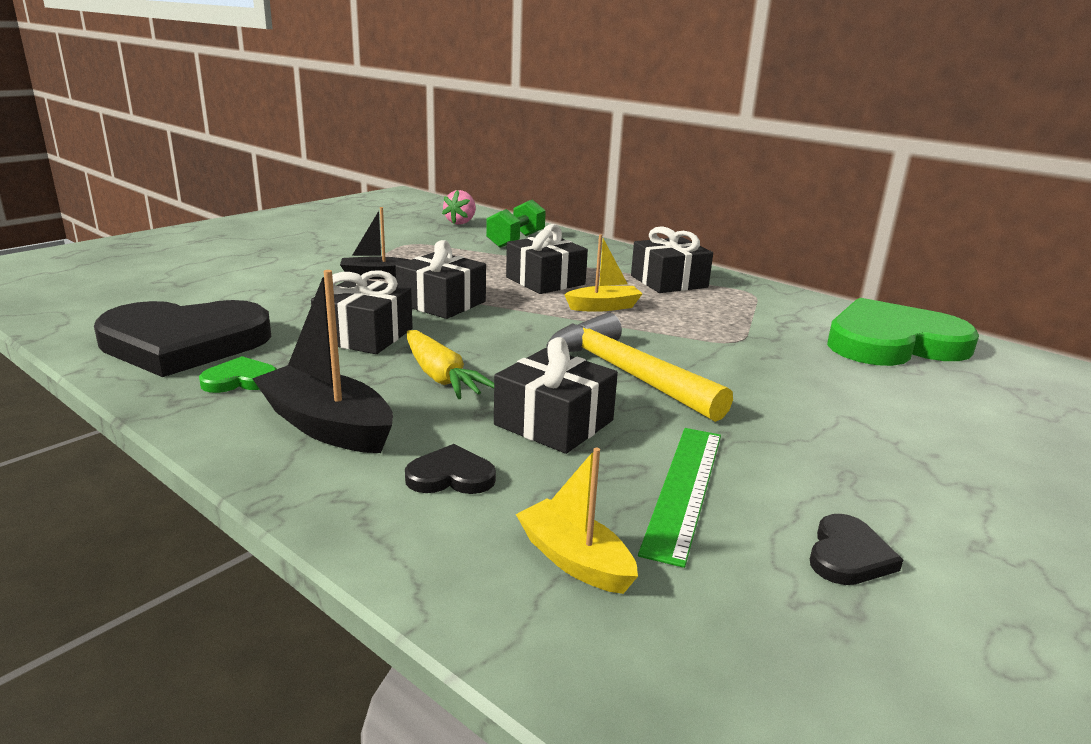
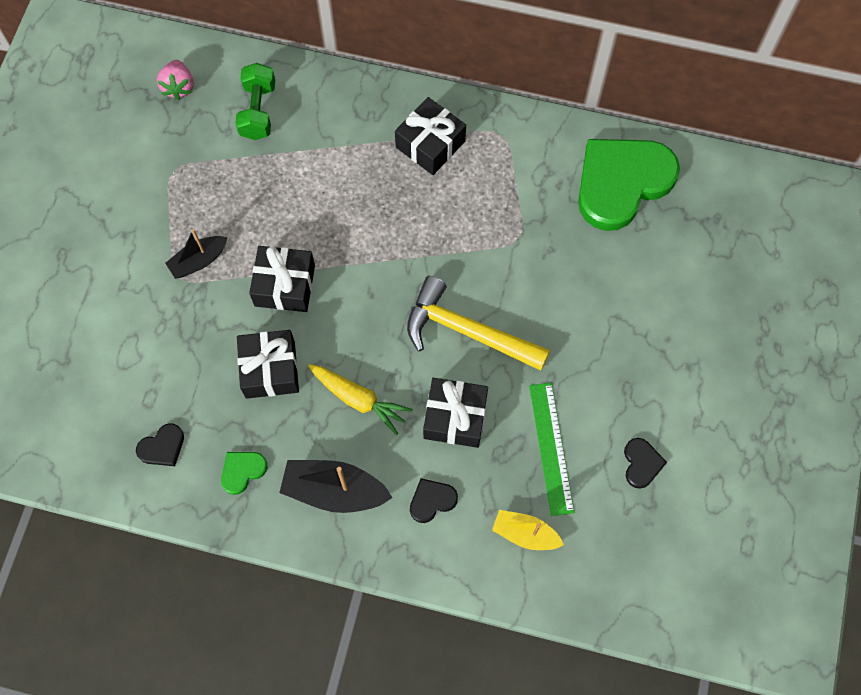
camera: 25 degrees left, 45 degrees up
(184, 343) = (162, 447): black heart -> black heart, size x0.41
(545, 281) = (335, 197): black gift -> none
(603, 307) = (404, 227): yellow boat -> none

